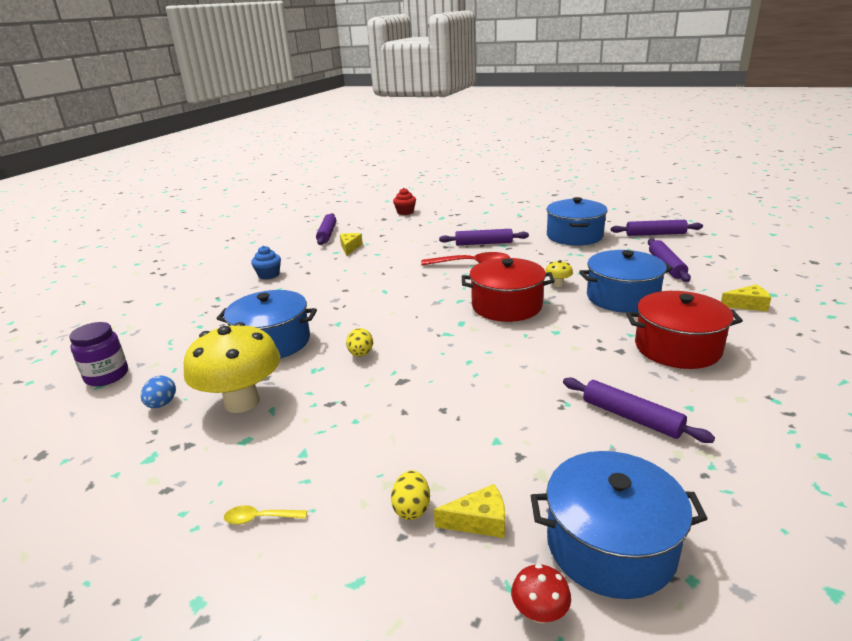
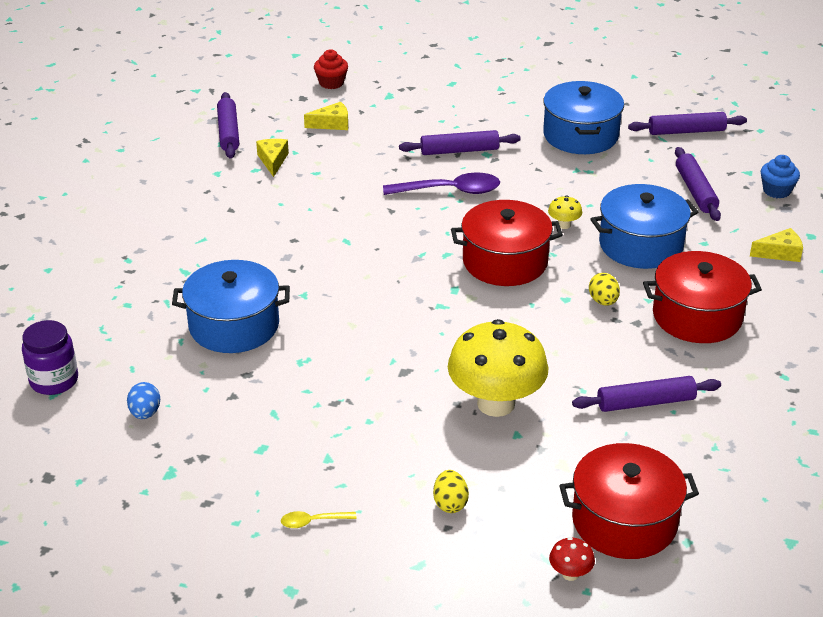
camera: 10 degrees left, 10 degrees up
(242, 402) = (236, 406): yellow mushroom -> yellow mushroom (496, 403)
(269, 275) = (177, 215): blue cupcake -> blue cupcake (776, 190)
(361, 354) = (347, 338): yellow egg -> yellow egg (603, 301)
(471, 264) = (450, 191): red spoon -> purple spoon
(479, 521) = (512, 510): yellow cheese -> yellow cheese (332, 124)
(610, 545) = (624, 521): blue pot -> red pot
(631, 417) = (645, 402): purple rolling pin -> purple rolling pin turned 45 degrees counterclockwise

